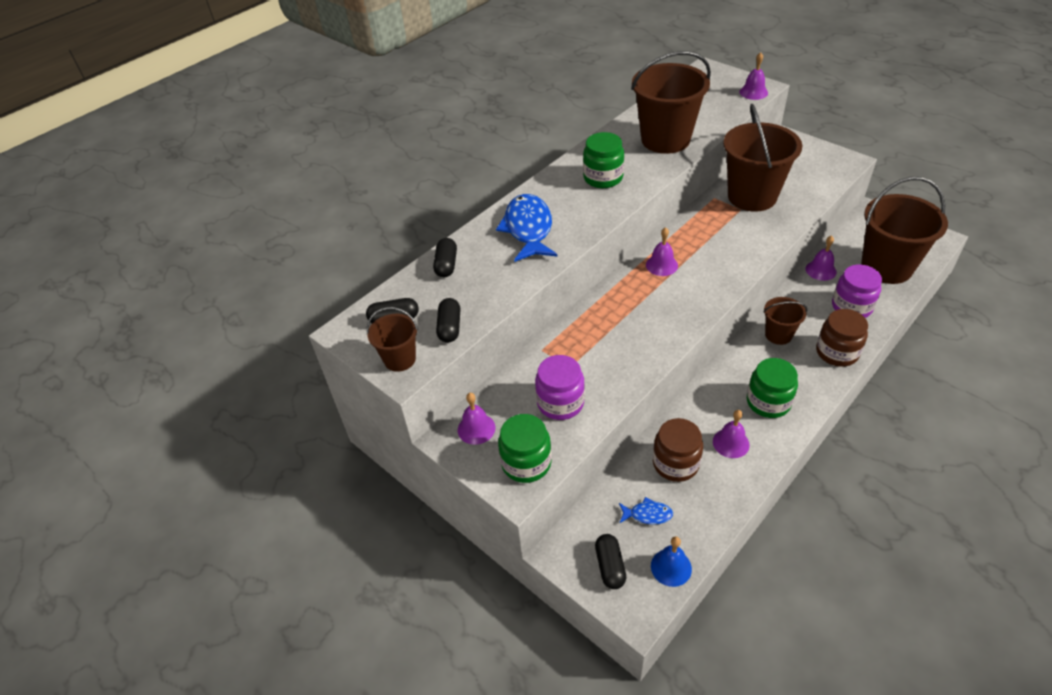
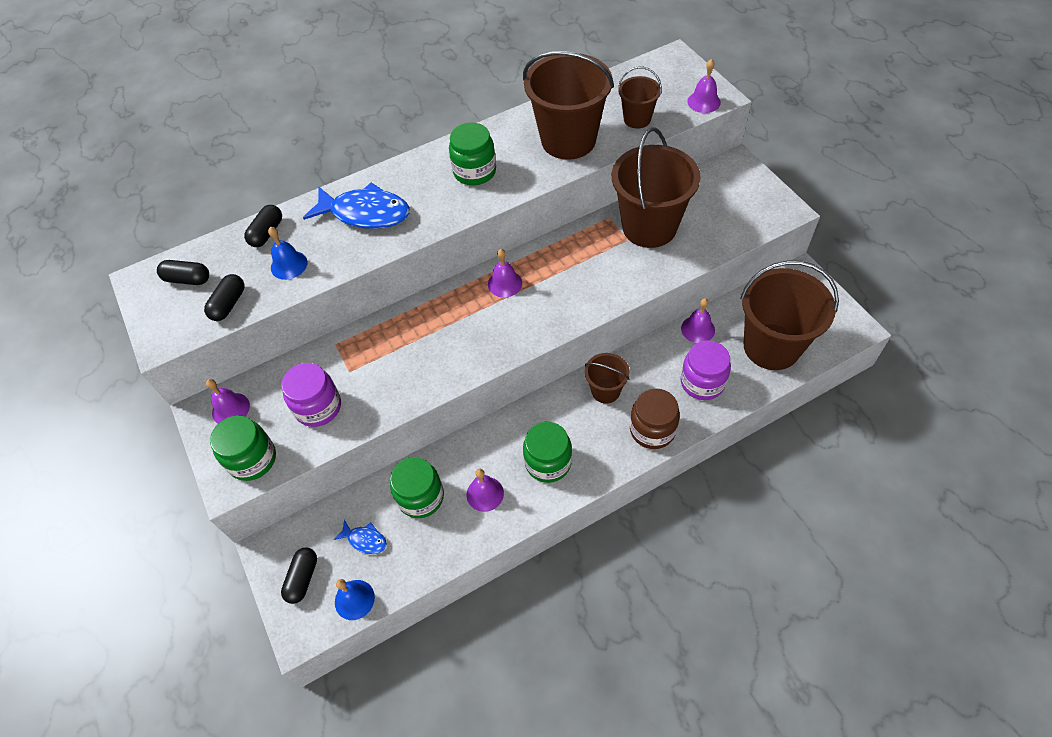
camera: 20 degrees right, 10 degrees up
(400, 359) = (167, 324): brown bucket -> brown bucket (637, 119)
(485, 283) = (289, 265): none -> blue bell
(528, 229) = (365, 213): blue fish -> blue fish turned 90 degrees clockwise
(675, 463) = (420, 497): brown jar -> green jar

